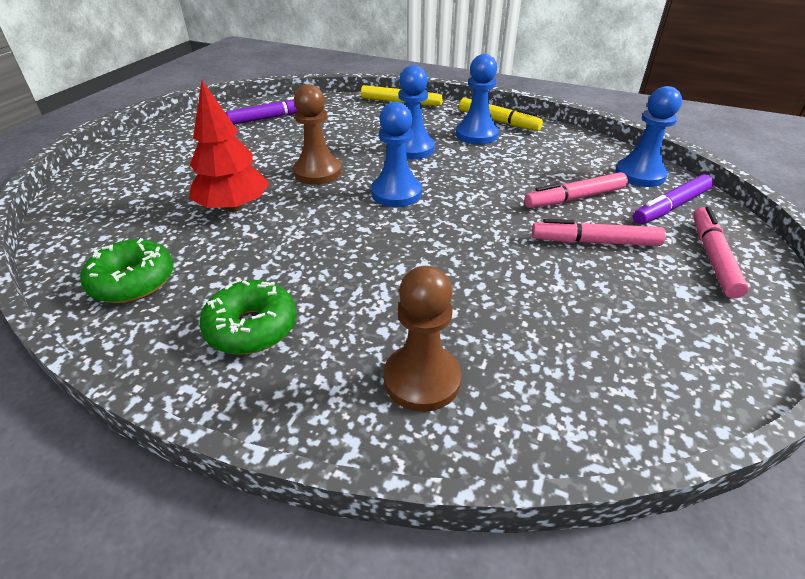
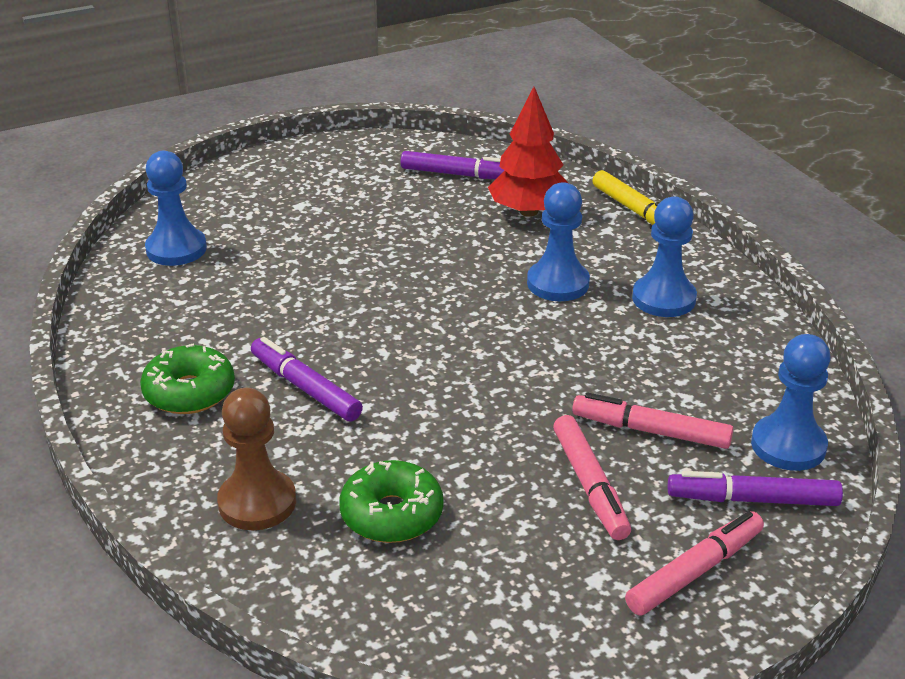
camera: 40 degrees right, 5 degrees down
(133, 281) = (150, 307): green donut -> green donut (392, 514)
(233, 207) = (298, 272): red tree -> red tree (528, 211)
(318, 172) = (419, 268): brown pawn -> none
(342, 277) = (305, 388): none -> purple marker
(396, 193) = (465, 329): blue pawn -> blue pawn (176, 249)
(498, 121) = (723, 292): yellow marker -> none
(594, 242) = (590, 485): pink marker -> pink marker turned 150 degrees counterclockwise

